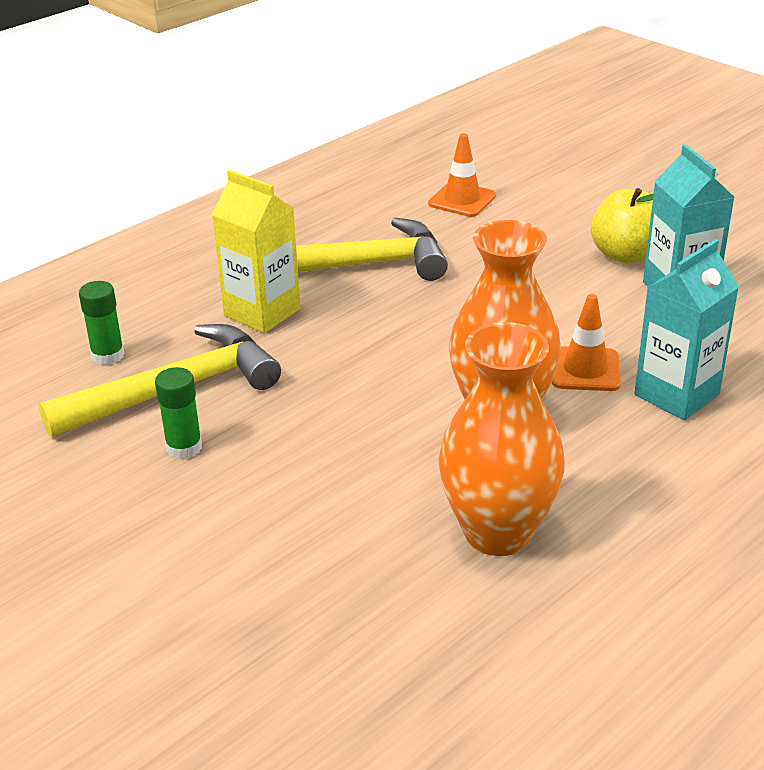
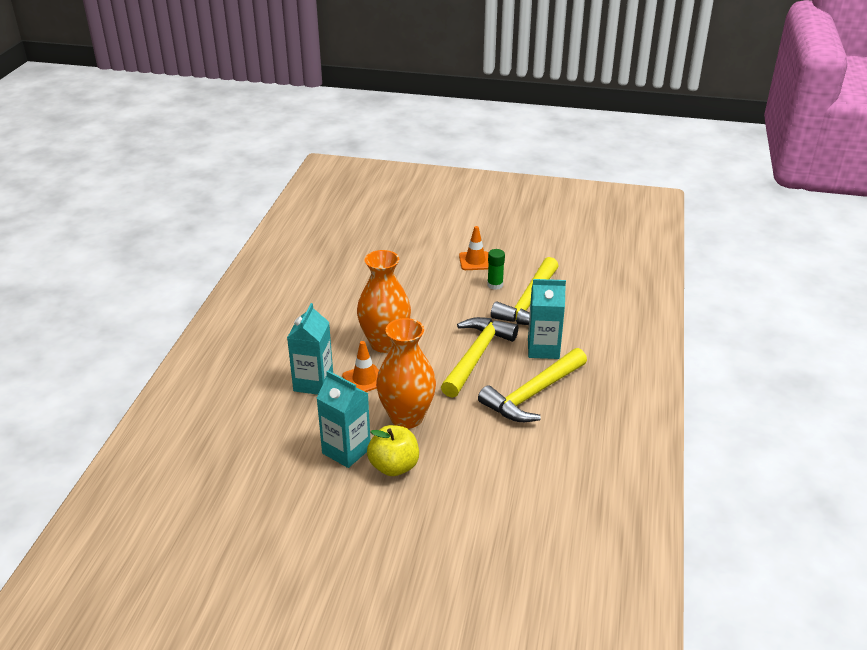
camera: 145 degrees right, 0 degrees up
(108, 355) = (577, 304): green glue stick -> none
(262, 312) = (543, 349): yellow carton -> turquoise carton
(373, 339) = (476, 356): none -> yellow hammer
(462, 200) = (531, 472): orange traffic cone -> orange traffic cone (475, 261)
(498, 532) = (350, 301): orange vase -> orange vase (406, 417)

